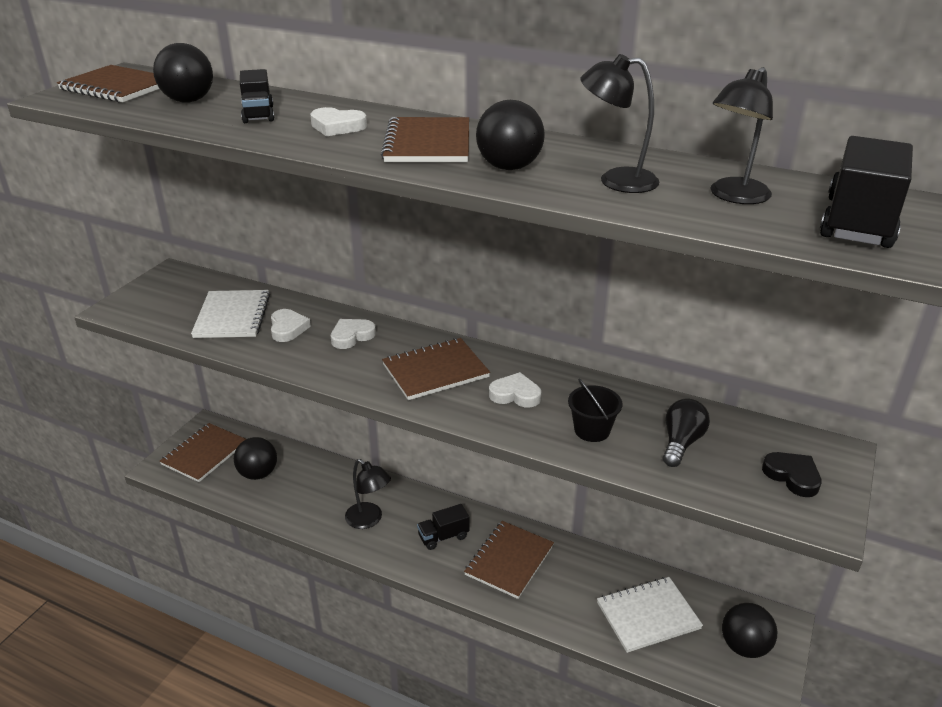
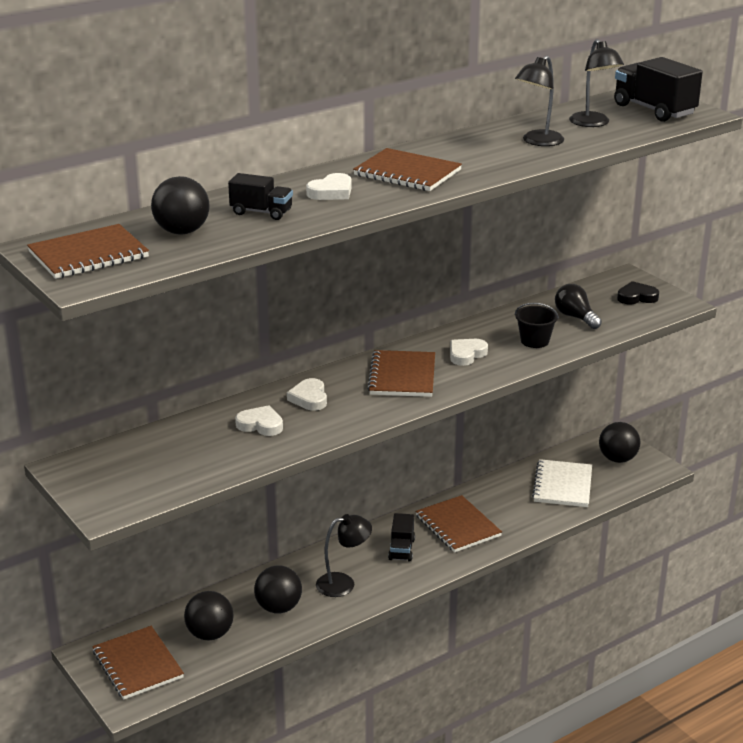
camera: 60 degrees left, 5 degrees down
(232, 316) = (203, 448): white notebook -> none
(509, 167) = (482, 161): black ball -> black ball (278, 608)

